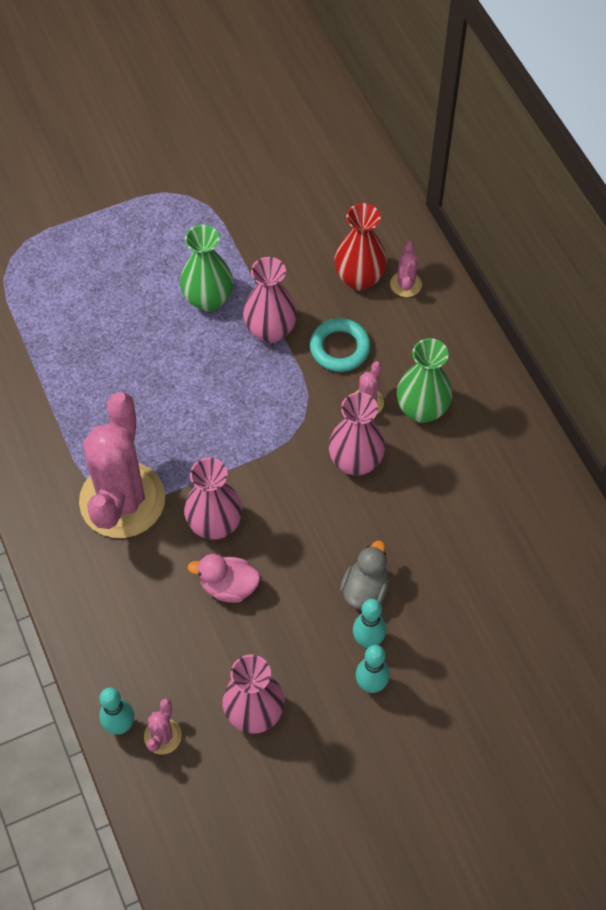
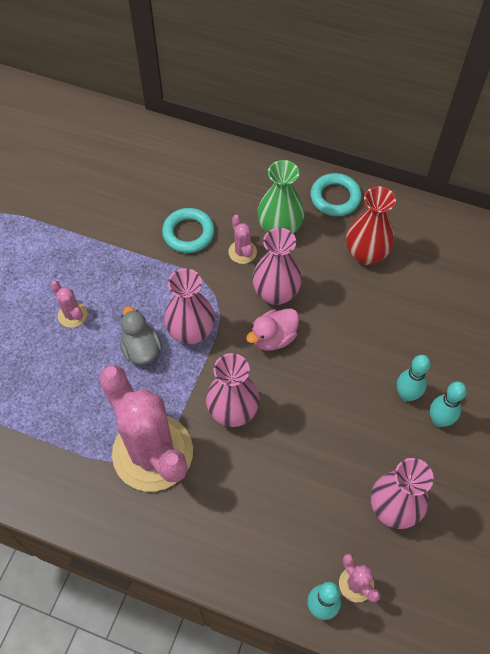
camera: 45 degrees left, 0 degrees up
(208, 299) = (67, 272): green vase -> none
(228, 586) = (286, 443): pink duck -> pink duck (273, 338)
(270, 330) = (131, 258): pink vase -> pink vase (191, 332)
(359, 278) = (154, 182): red vase -> red vase (366, 254)
(365, 589) = (369, 365): grey duck -> grey duck (141, 349)
(405, 284) = (186, 163): pink cactus -> pink cactus (72, 314)
(504, 423) = (335, 197): none -> turquoise ring

